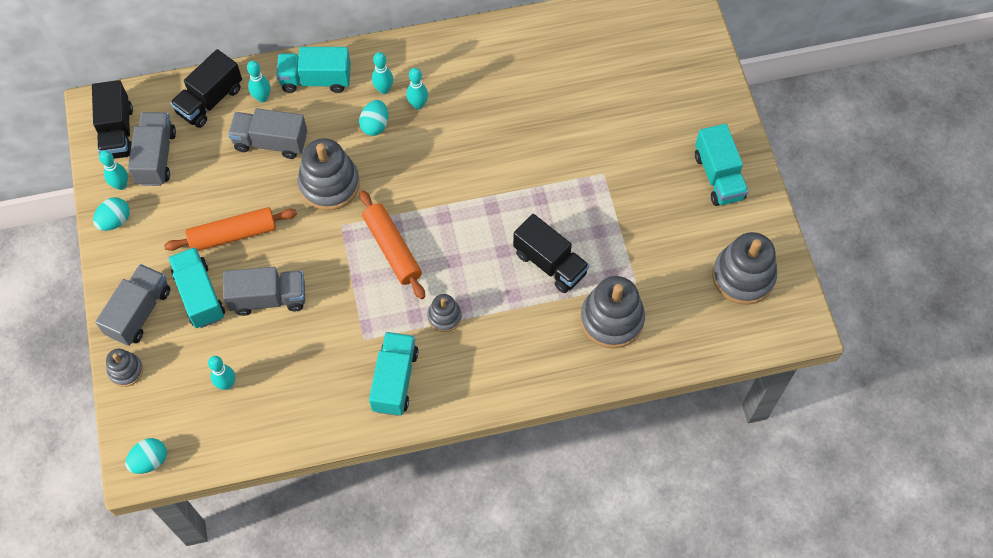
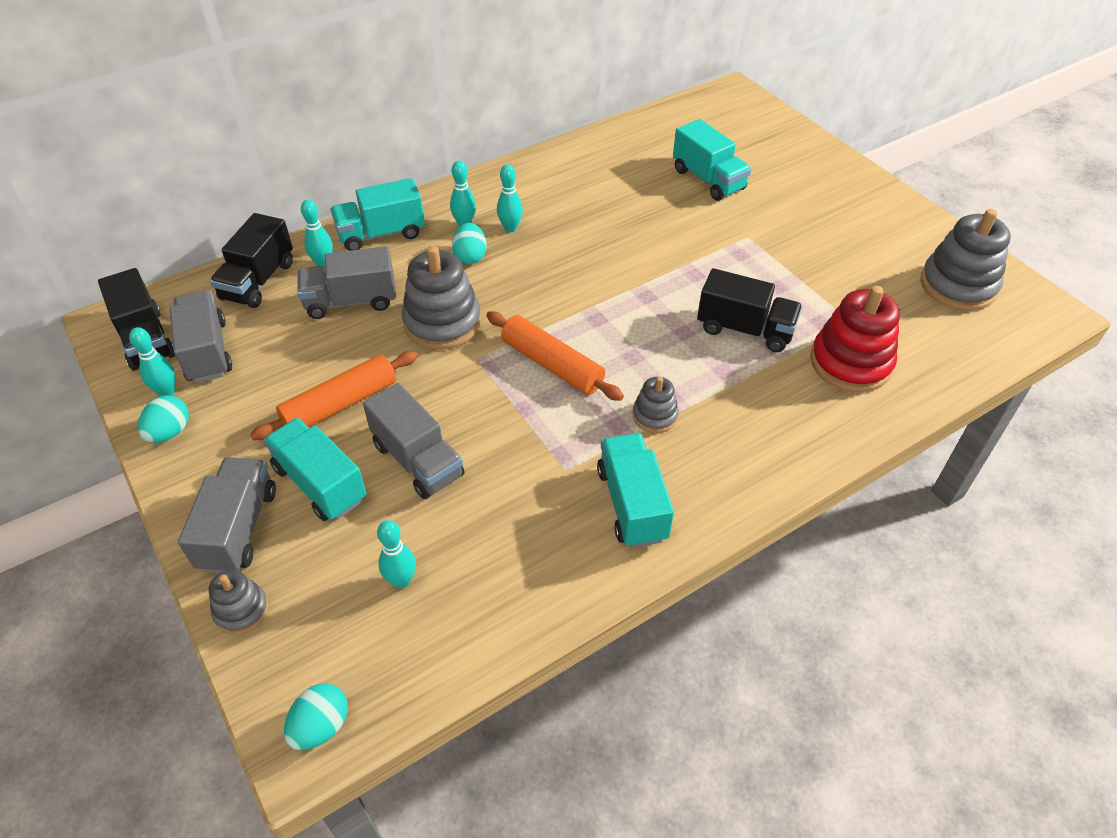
camera: 20 degrees left, 15 degrees down
(268, 298) = (417, 460): grey truck -> grey truck turned 75 degrees clockwise
(611, 319) = (850, 363): grey stacking toy -> red stacking toy
(718, 176) = (866, 211): turquoise truck -> turquoise truck (708, 179)

